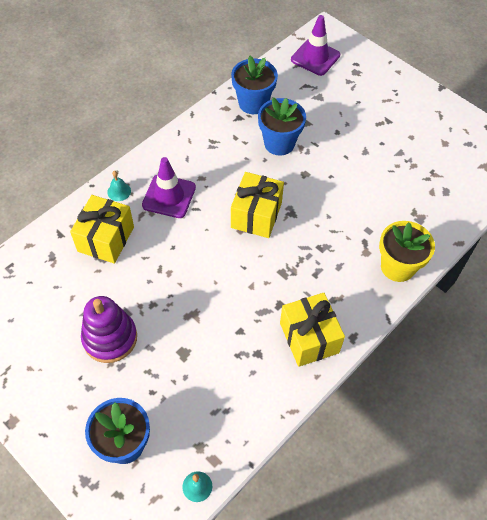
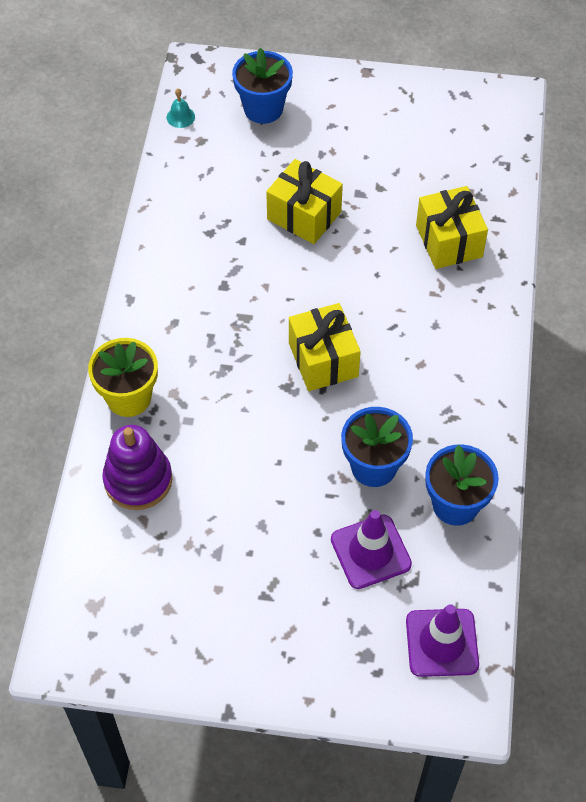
camera: 145 degrees right, 0 degrees up
(110, 338) = (352, 167): purple stacking toy -> purple stacking toy (138, 480)
(119, 191) = (489, 294): turquoise bell -> none
(169, 196) = (433, 321): purple traffic cone -> purple traffic cone (370, 552)
(309, 338) = (172, 273): yellow gift -> yellow gift (304, 215)

